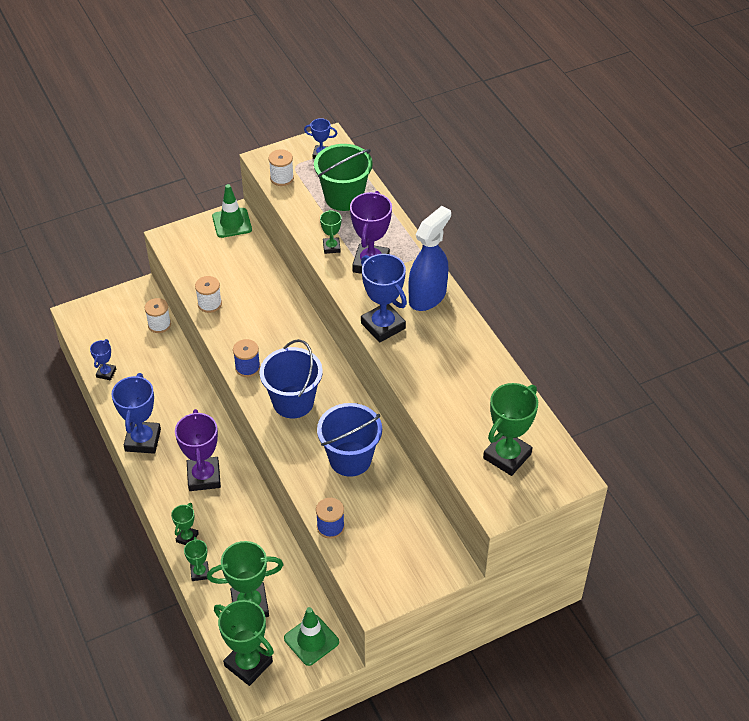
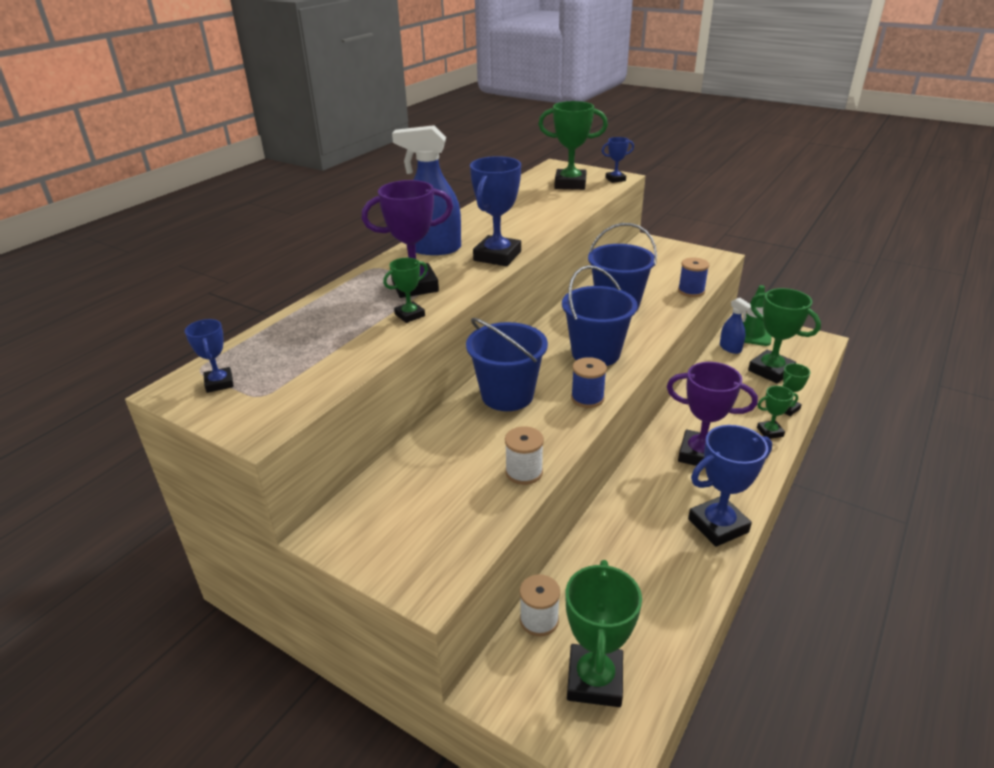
camera: 120 degrees left, 15 degrees down
(106, 373) = (672, 628): blue trophy -> blue trophy (615, 179)
(204, 477) = (700, 454): purple trophy -> purple trophy turned 60 degrees clockwise
(232, 223) = (347, 528): green traffic cone -> none
(248, 664) = (811, 351): green trophy -> green trophy (595, 680)
(282, 178) = (296, 396): white spool -> none
(285, 330) = (507, 395): none -> blue bucket
(303, 602) = (730, 348): none -> blue spray bottle
(344, 197) = (308, 336): green bucket -> none

